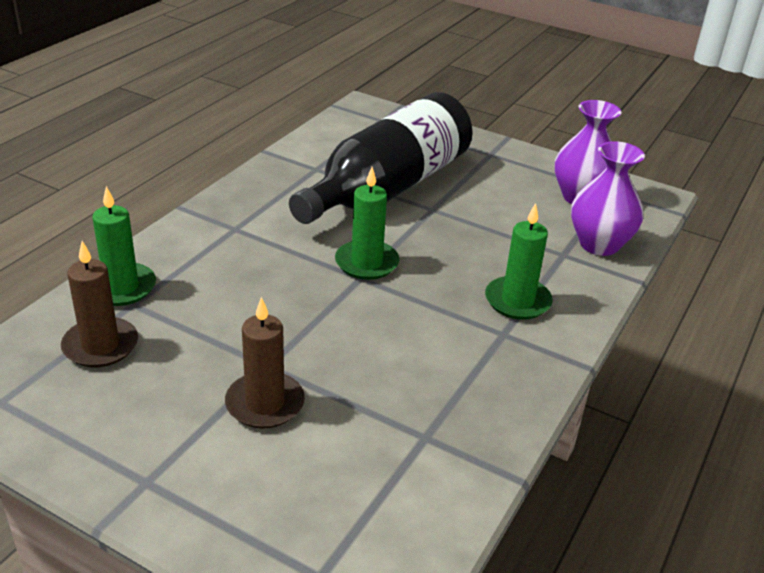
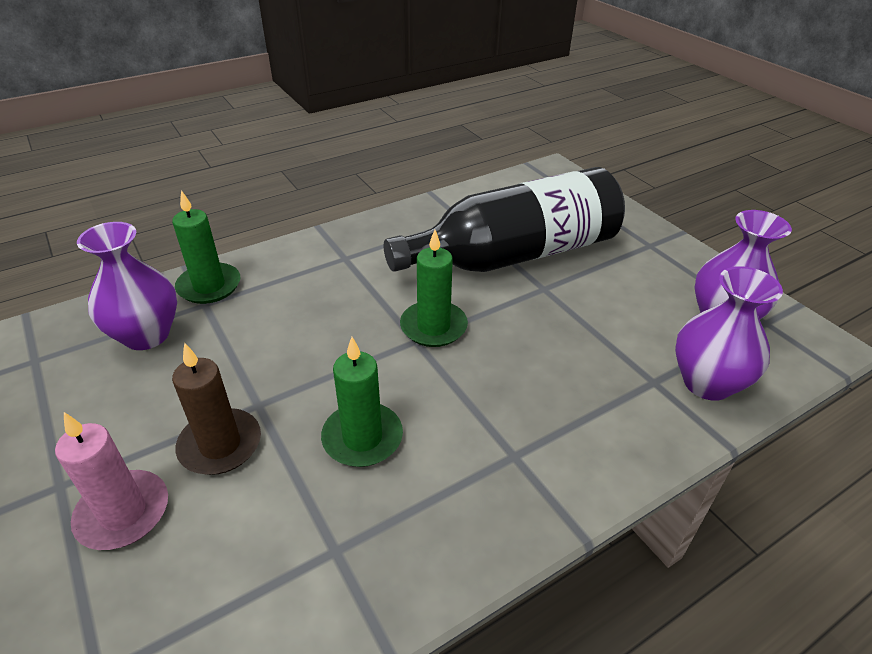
camera: 30 degrees right, 5 degrees up
(100, 346) = (146, 335): brown candle -> purple vase
(229, 477) = (123, 513): none -> pink candle
(517, 301) = (559, 421): green candle -> green candle (362, 438)

